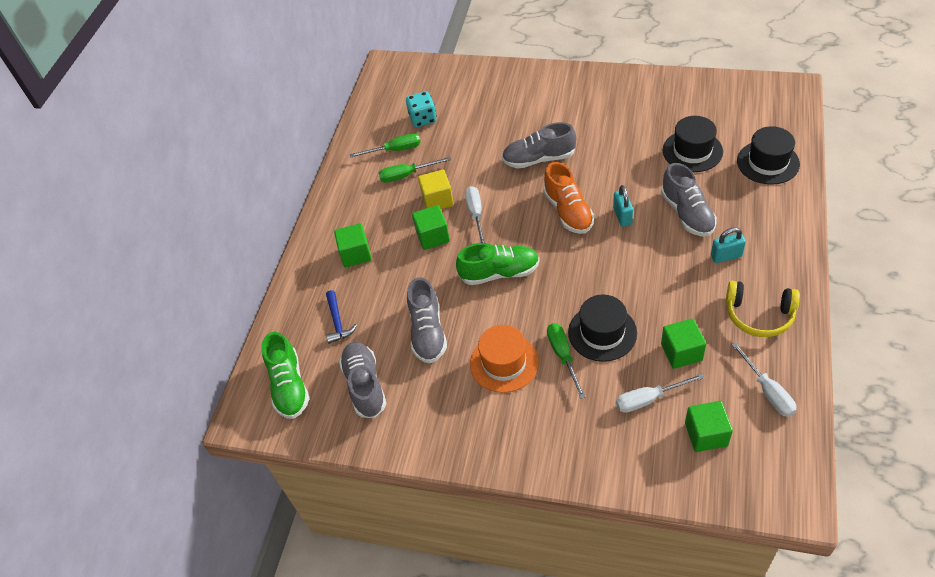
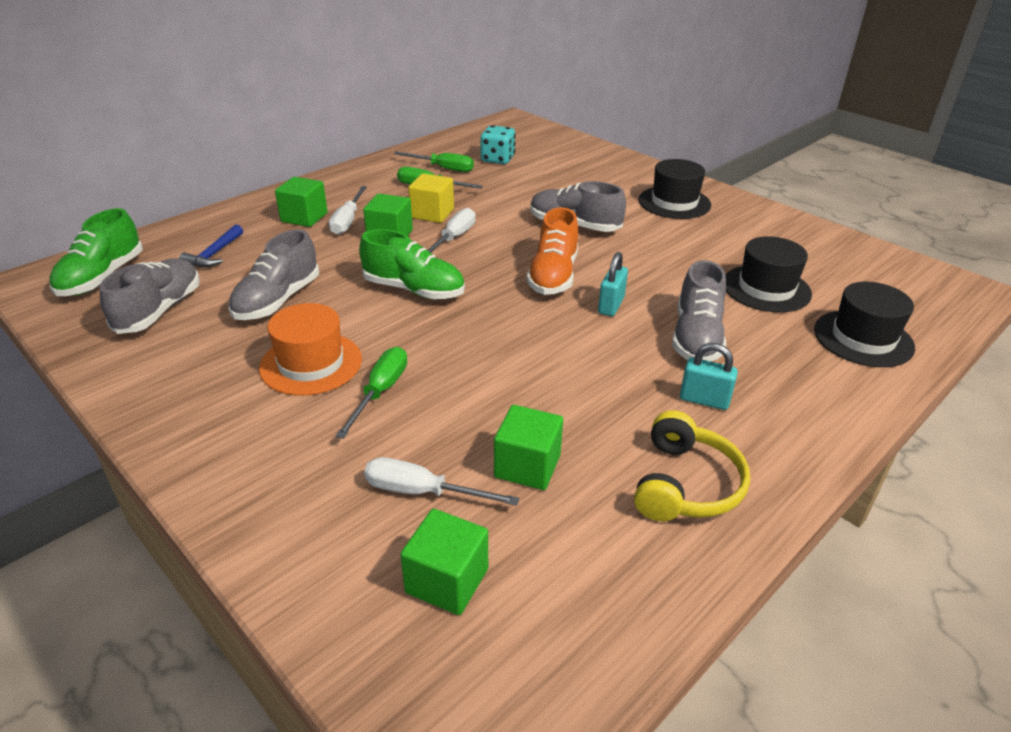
camera: 25 degrees right, 15 degrees down
(602, 332) = (454, 394): black hat -> black hat (674, 202)
(759, 315) = (685, 484): yellow headphones -> yellow headphones turned 120 degrees counterclockwise
(767, 391) = (599, 583): white screwdriver -> white screwdriver (348, 221)

